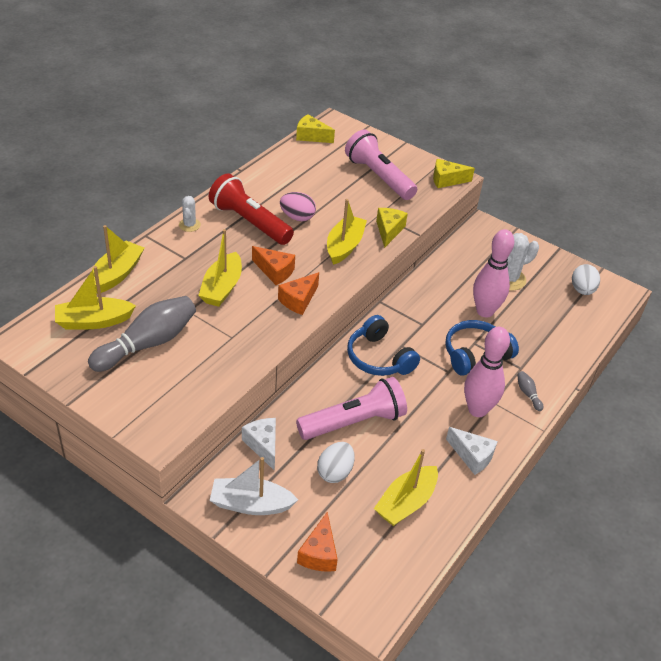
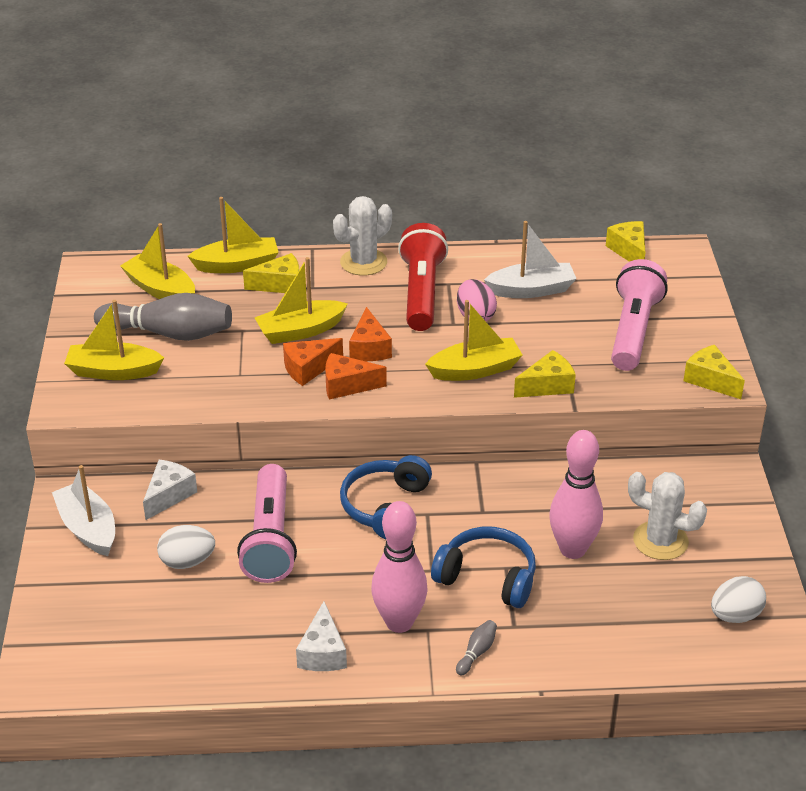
camera: 55 degrees right, 5 degrees down
(164, 269) = (280, 285): none -> yellow cheese
(189, 225) = (363, 262): white cactus -> white cactus, size x1.69
(300, 185) = (531, 290): none -> white boat
(319, 553) = (74, 606): orange cheese -> orange cheese (308, 368)
(354, 422) = (270, 539): pink flashlight -> pink flashlight turned 60 degrees clockwise
(406, 503) = (200, 634): yellow boat -> yellow boat (113, 371)

